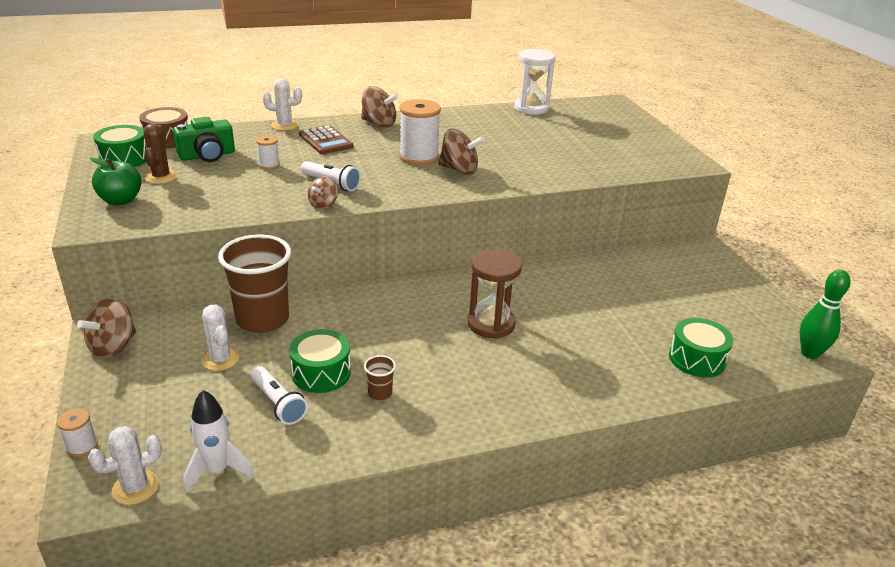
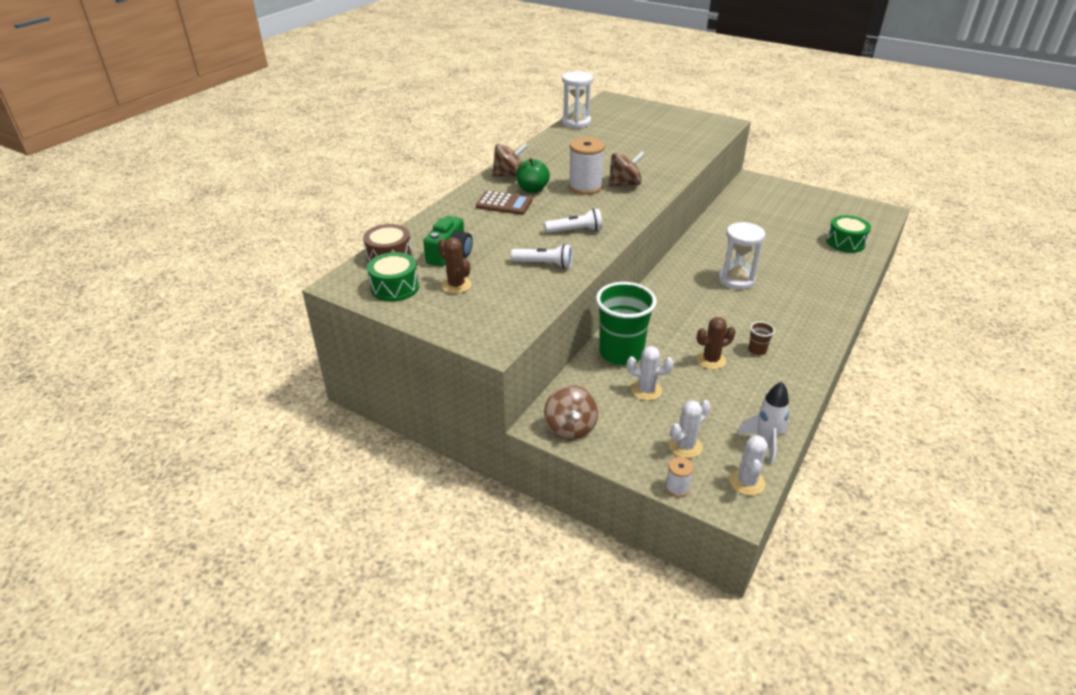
camera: 40 degrees left, 5 degrees up
(121, 200) = (470, 316): green apple -> green apple (532, 189)
(262, 319) = (621, 353): brown cup -> green cup
(269, 165) = (508, 239): white spool -> none
(278, 403) = (723, 390): white flashlight -> white flashlight (544, 264)
(284, 125) = (450, 206): white cactus -> white cactus (685, 446)
(321, 373) = (711, 360): green drum -> brown cactus
(323, 204) = (602, 246): brown spinning top -> none
(491, 324) = (736, 280): brown hourglass -> white hourglass
(810, 353) = (877, 213): green bowling pin -> none

